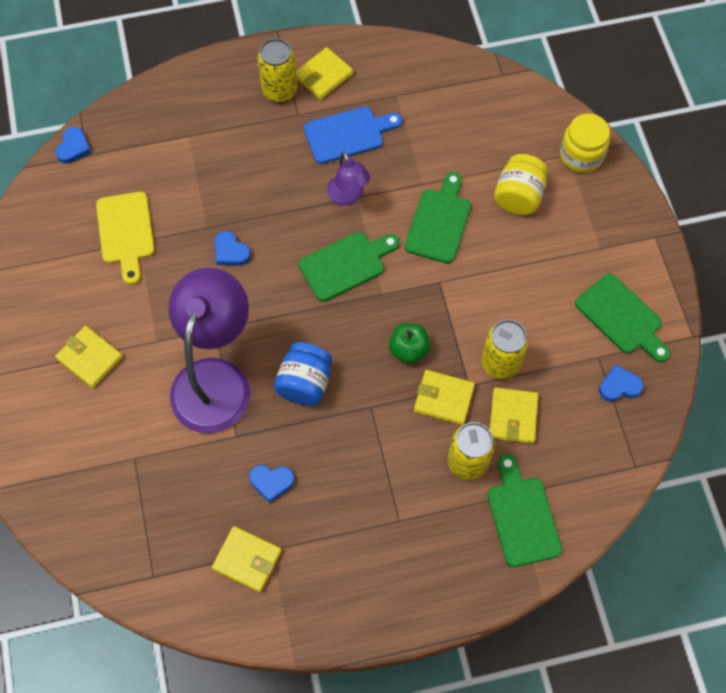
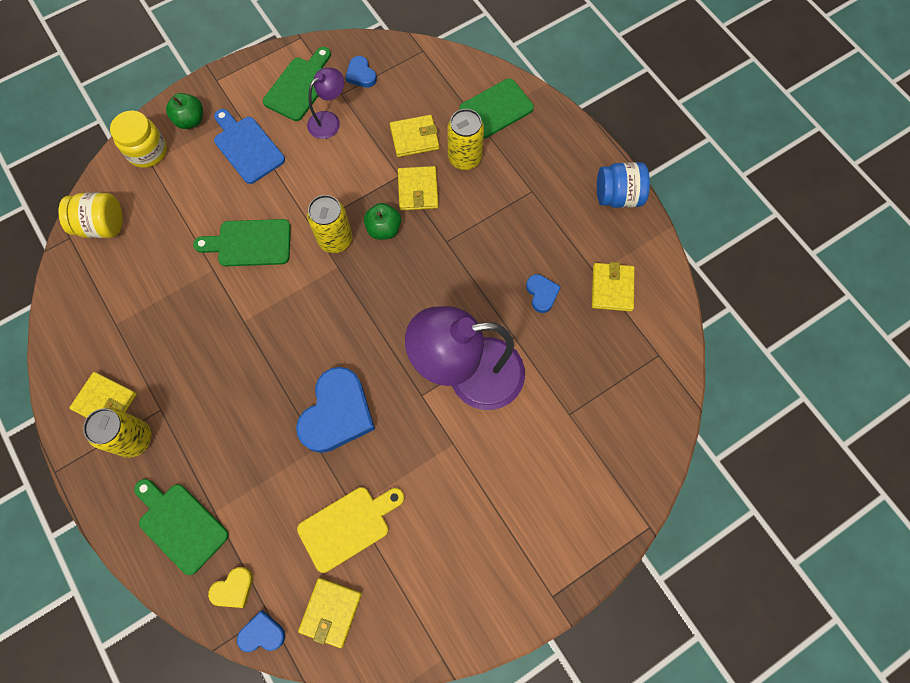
camera: 110 degrees left, 5 degrees up
(90, 358) = (493, 499): yellow wallet -> yellow wallet (331, 612)
(118, 135) = (233, 589): none -> yellow heart
(230, 251) = (337, 413): blue heart -> blue heart, size x2.08
(305, 383) = (445, 299): blue jar -> blue jar (618, 196)
(346, 264) = (318, 306): green cutting board -> green cutting board (180, 525)
(348, 134) = (173, 353): blue cutting board -> blue cutting board (247, 147)
(348, 197) = (245, 328): purple lamp -> purple lamp (329, 121)
(500, 363) = (371, 159): yellow can -> yellow can (335, 239)
(518, 196) = (205, 188): yellow jar -> yellow jar (102, 225)
(608, 201) = (190, 120): none -> green apple

